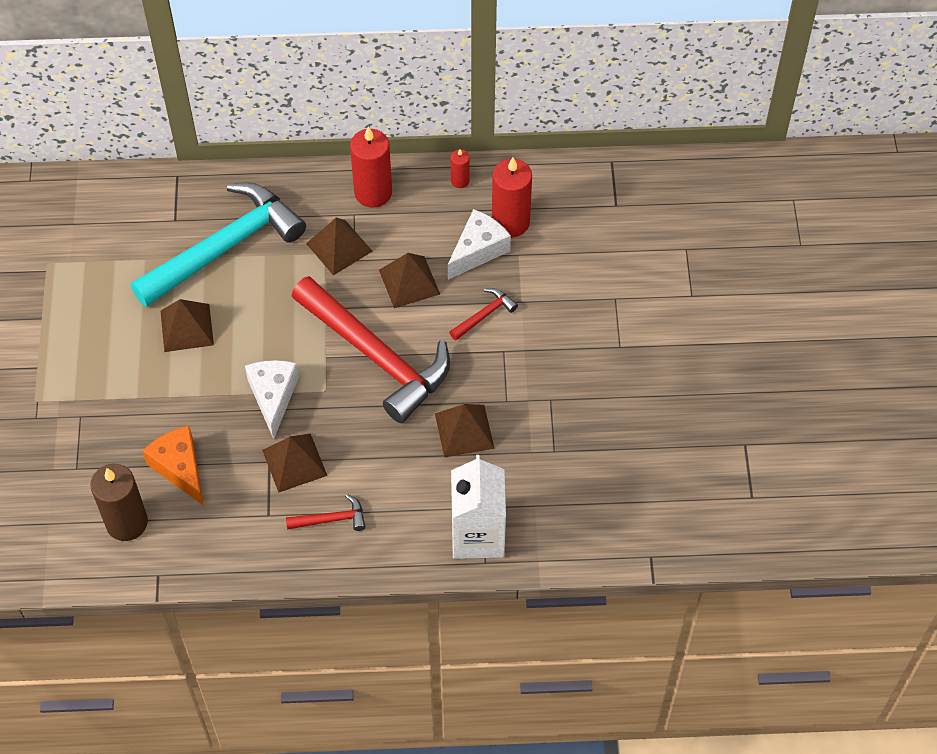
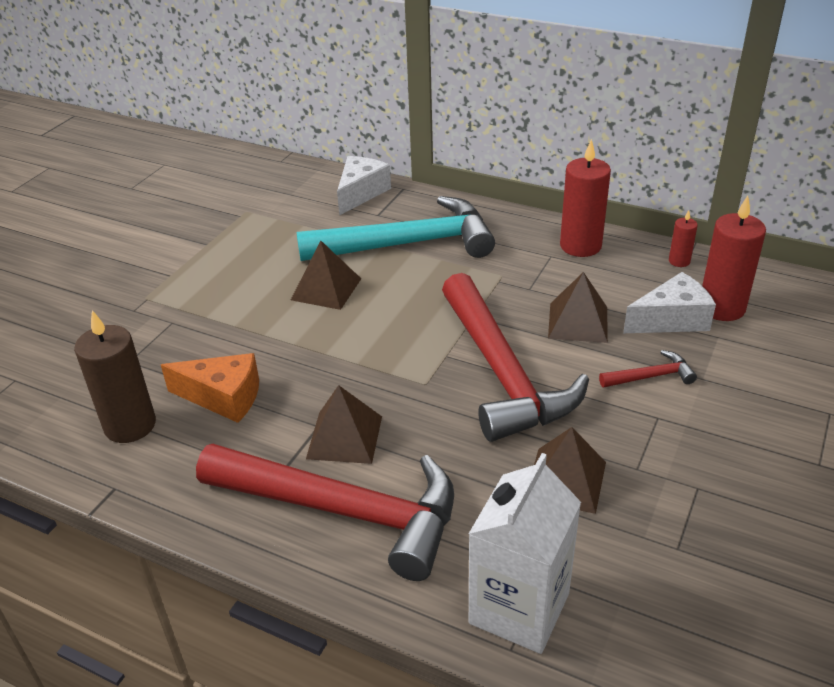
camera: 30 degrees right, 20 degrees down
(180, 468) = (223, 397): orange cheese -> orange cheese turned 105 degrees clockwise
(273, 397) = (366, 370): white cheese -> white cheese (360, 193)
(331, 519) = (344, 511): red hammer -> red hammer, size x2.49
(339, 247) = (519, 275): brown pyramid -> none

